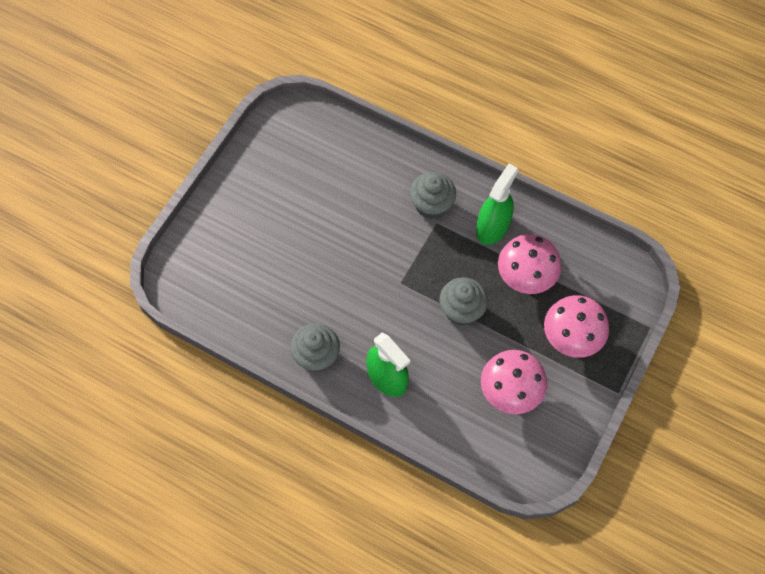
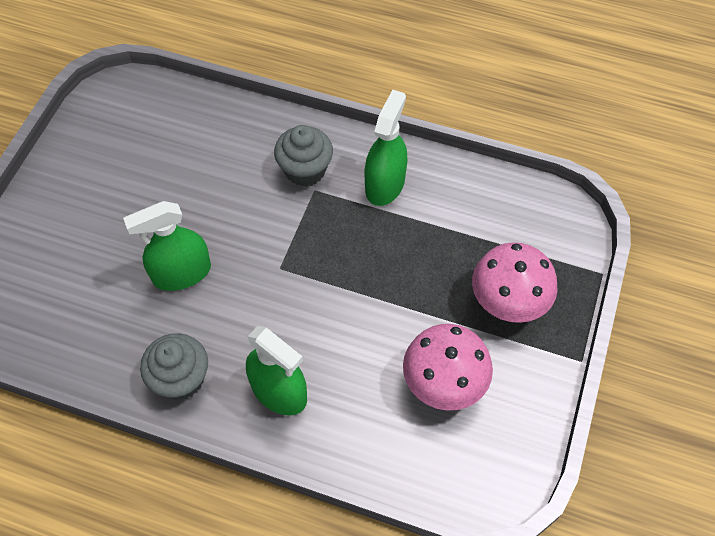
camera: 10 degrees left, 5 degrees down
(326, 275) = (182, 273): none -> green spray bottle
(461, 310) = (363, 290): grey cupcake -> none
(525, 278) = (436, 238): pink mushroom -> none

